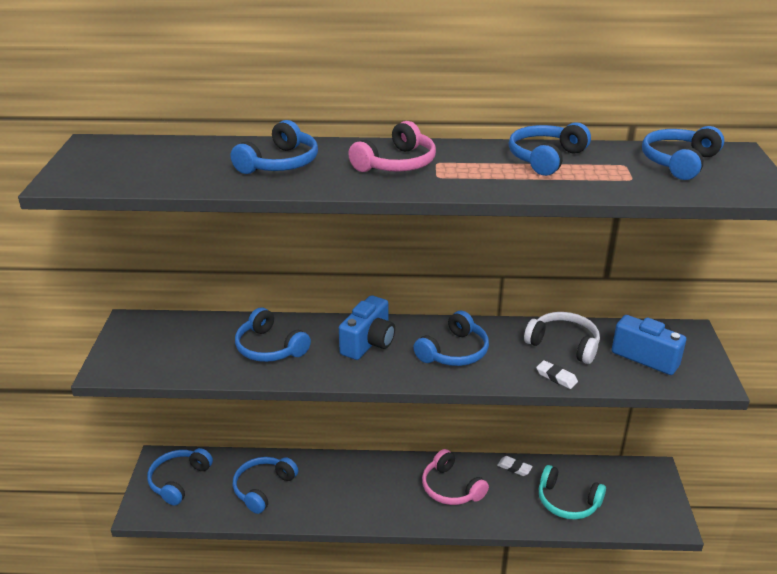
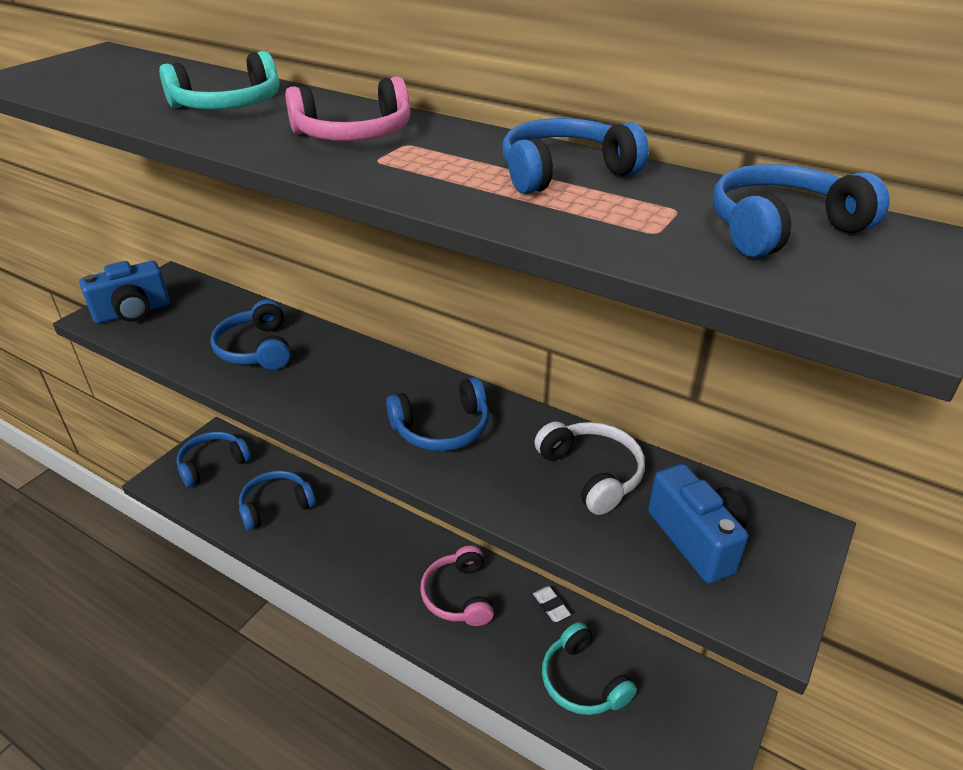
camera: 30 degrees right, 5 degrees up
(280, 163) = (229, 105): blue headphones -> turquoise headphones
(369, 343) = (359, 381): blue camera -> blue camera (133, 312)
(556, 377) = (535, 514): white eraser -> none

